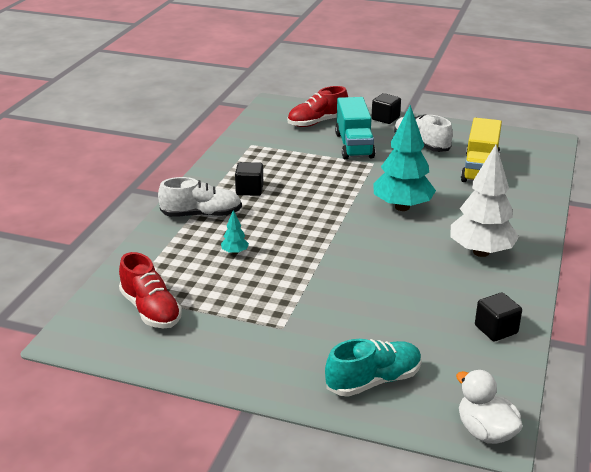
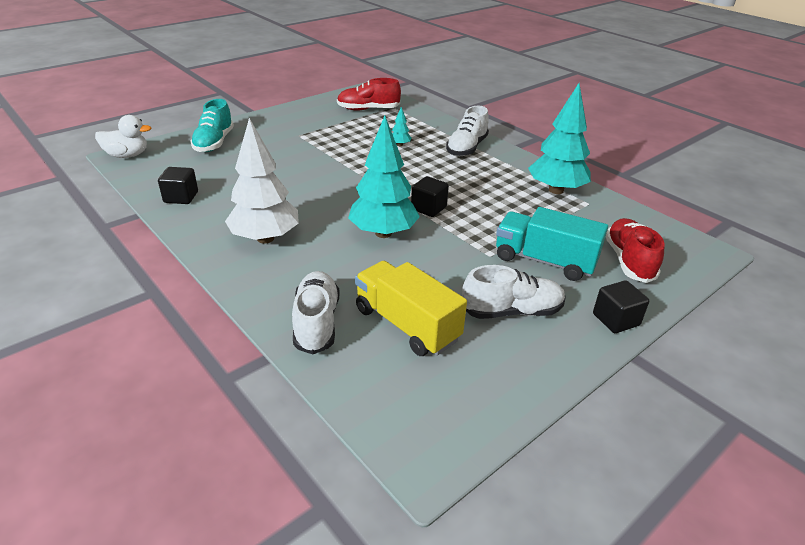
camera: 120 degrees right, 5 degrees up
(244, 159) = (556, 190): none -> turquoise tree
(249, 190) = (490, 175): black cube -> black cube (428, 208)
(523, 195) = (316, 322): none -> white shoe

